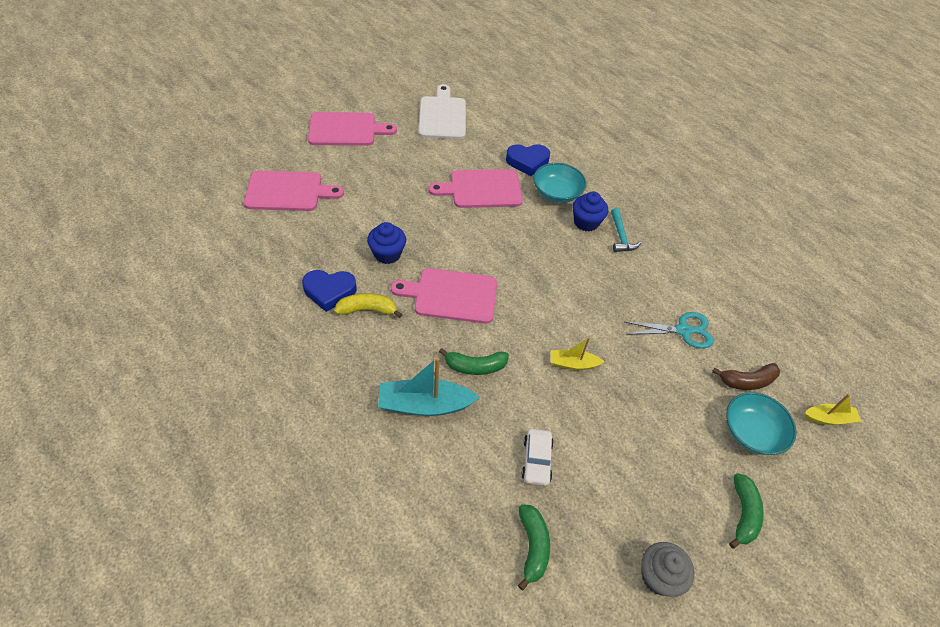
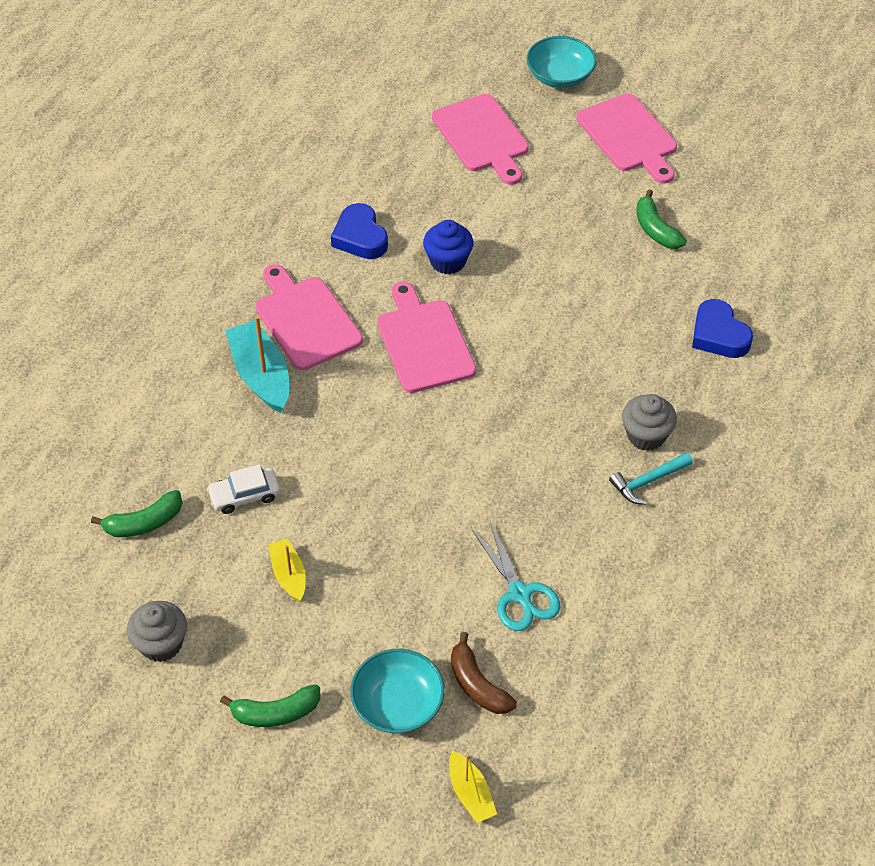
camera: 70 degrees right, 0 degrees up
(367, 309) = (356, 278): yellow banana -> none
(442, 116) = (738, 214): white cutting board -> none
(475, 366) = (335, 400): green banana -> green banana (655, 229)
(482, 189) = (625, 306): pink cutting board -> pink cutting board (306, 320)
(557, 193) = (680, 386): turquoise bowl -> turquoise bowl (560, 76)
(573, 364) = (394, 490): yellow boat -> yellow boat (289, 575)
(586, 222) = (646, 435): blue cupcake -> grey cupcake

